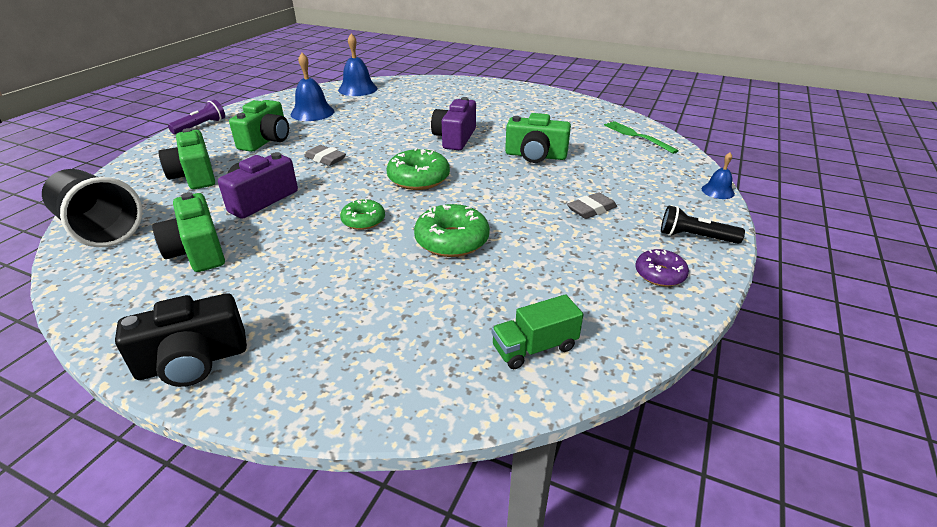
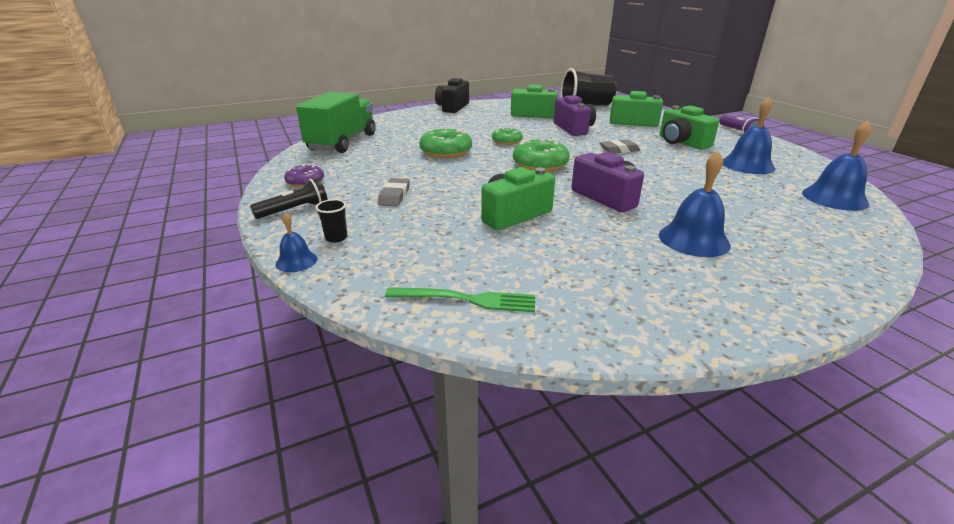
camera: 130 degrees right, 5 degrees down
(480, 109) = (693, 239): none -> blue bell
(534, 347) = (342, 142): green truck -> green truck, size x1.94
(677, 195) = (336, 238): none -> black cup

